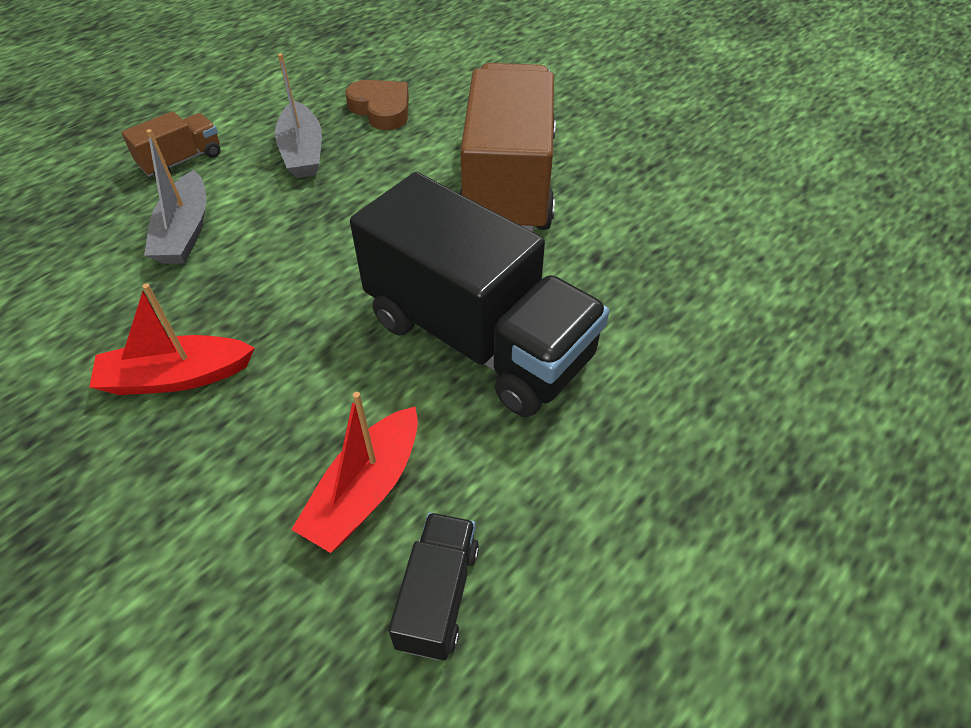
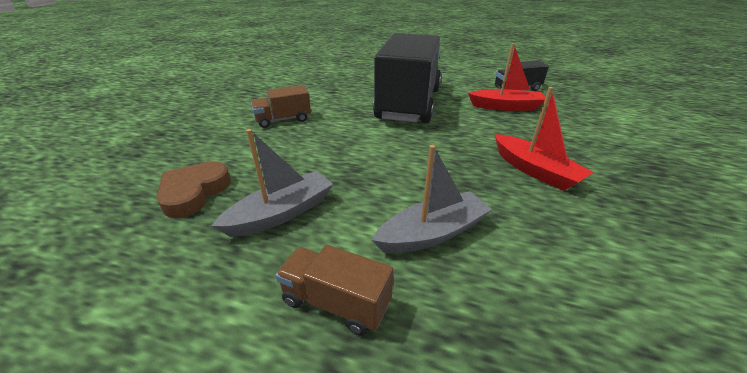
camera: 115 degrees left, 15 degrees down
(508, 183) = (283, 120): brown truck -> brown truck, size x0.43

